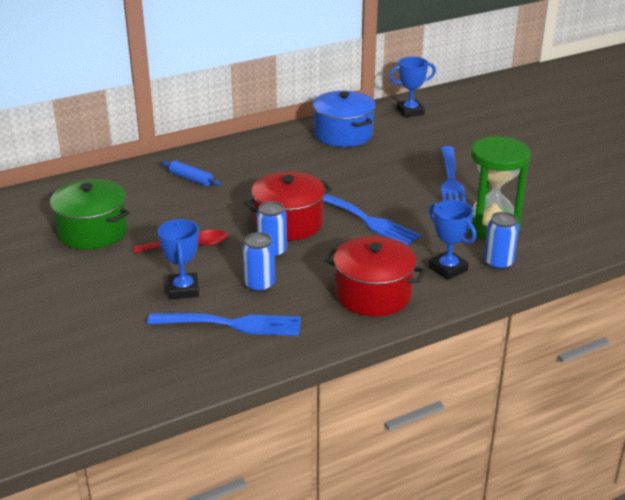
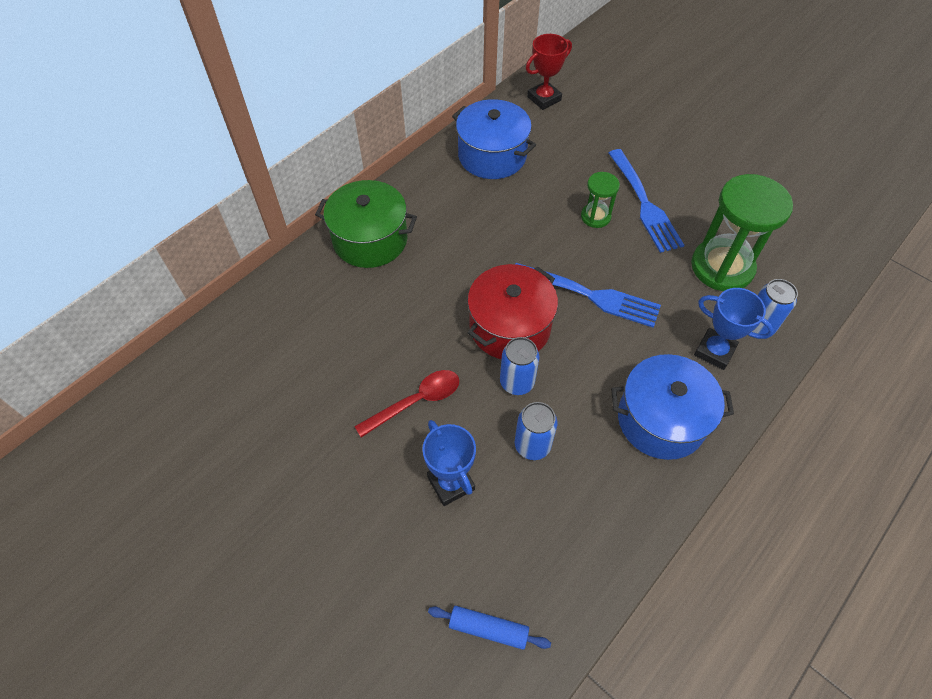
camera: 20 degrees left, 25 degrees up
(93, 231) = (288, 412): green pot -> green pot (370, 240)
(191, 179) = (358, 281): blue rolling pin -> blue rolling pin (488, 629)
(232, 324) = (536, 525): blue fork -> none
(373, 294) = (661, 420): red pot -> blue pot
(403, 180) = (595, 217): none -> green hourglass
(410, 111) = (544, 98): blue trophy -> red trophy

